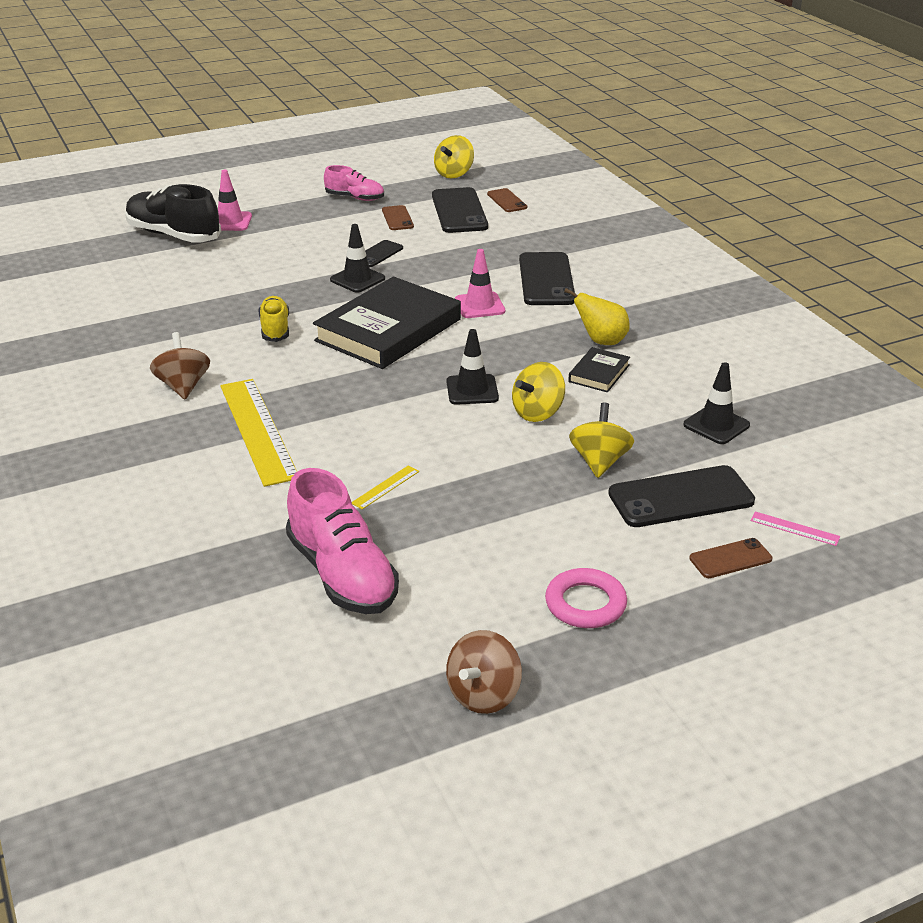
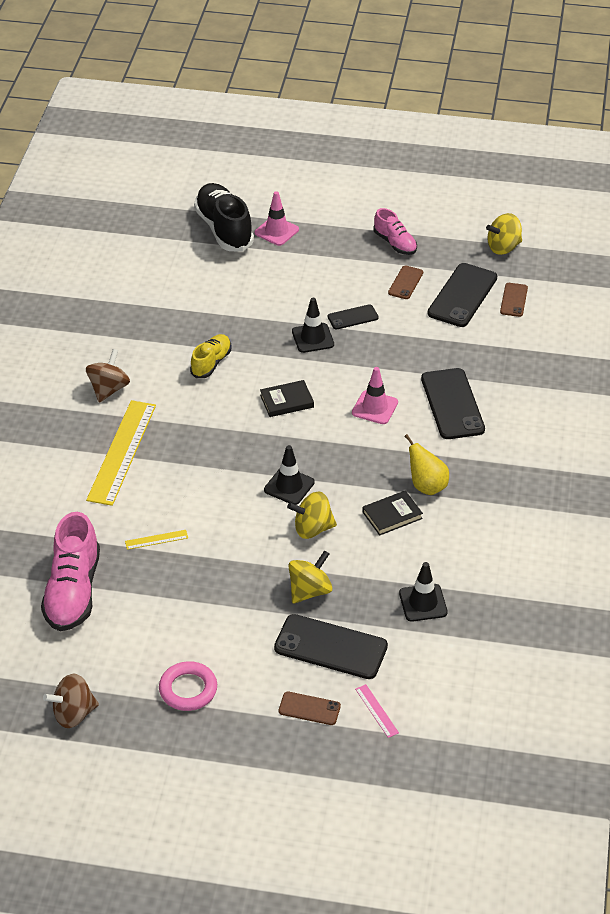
camera: 35 degrees right, 10 degrees up
(388, 330) = (286, 401): black book -> black book, size x0.45
(546, 280) = (452, 404): black phone -> black phone turned 45 degrees counterclockwise

